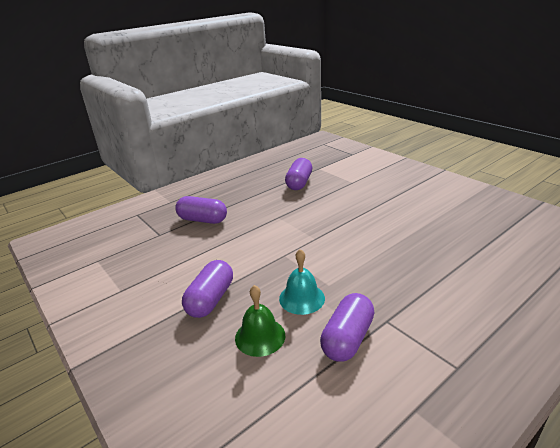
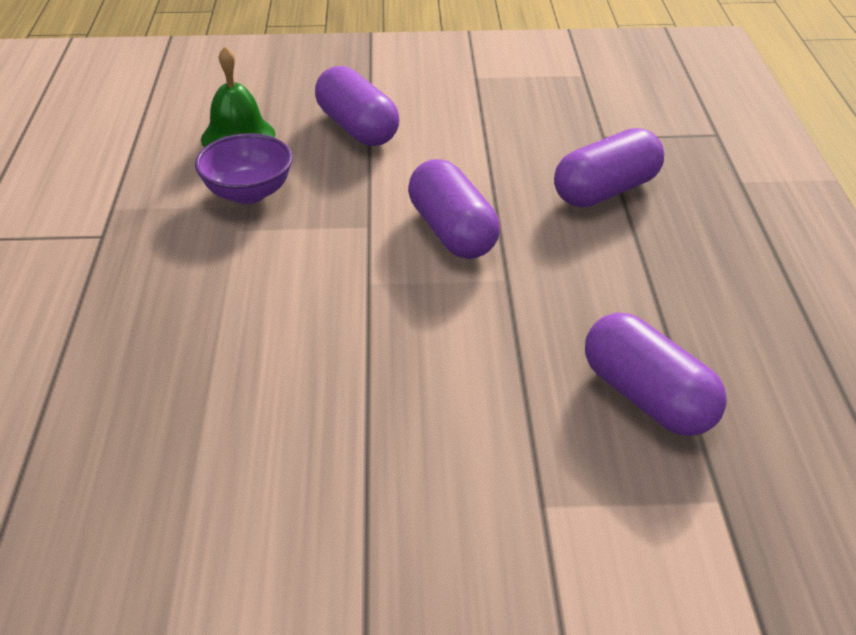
camera: 125 degrees right, 10 degrees up
(302, 298) = (248, 193): turquoise bell -> purple bowl
(347, 338) = (132, 190): purple capsule -> purple capsule (452, 232)

